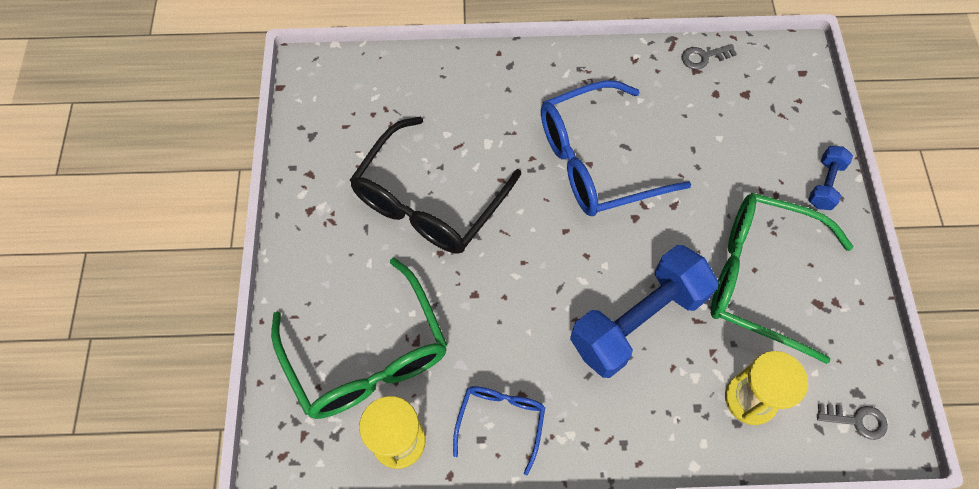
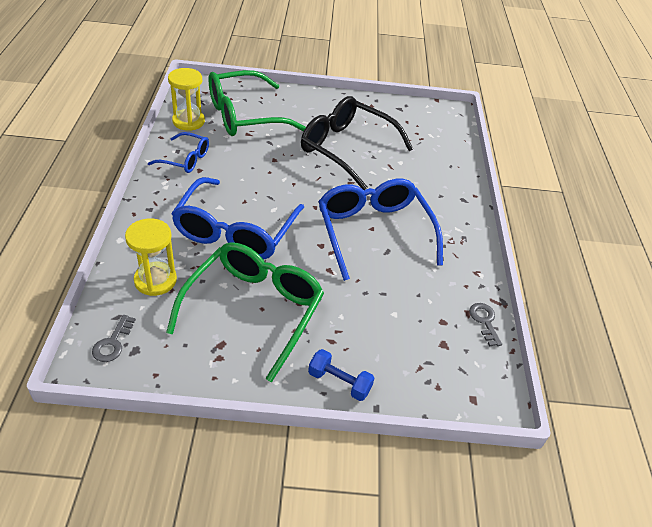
camera: 90 degrees right, 20 degrees down
(637, 320) = (235, 231): blue dumbbell -> blue glasses

